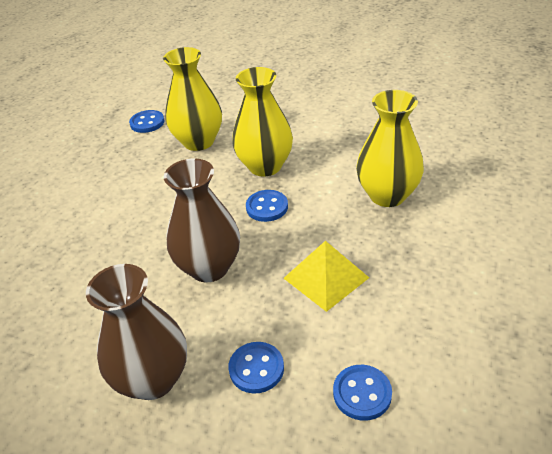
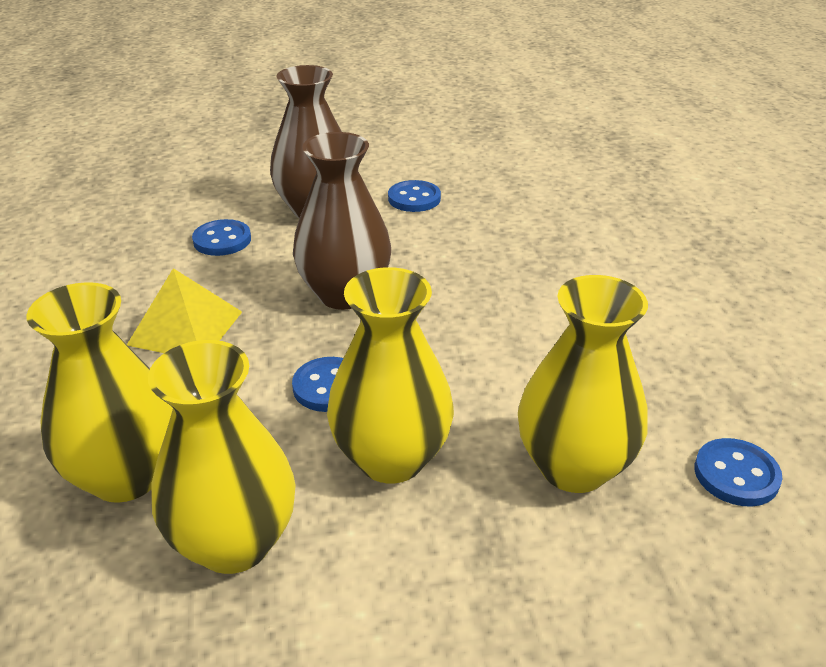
camera: 145 degrees right, 5 degrees down
(349, 156) = (234, 542): none -> yellow vase
(362, 393) = (107, 254): blue button -> blue button (414, 198)

